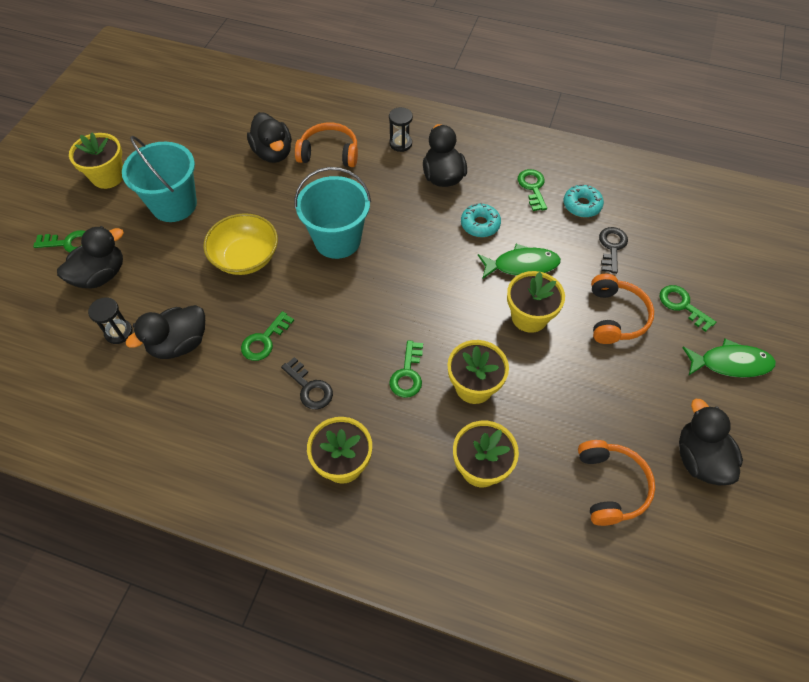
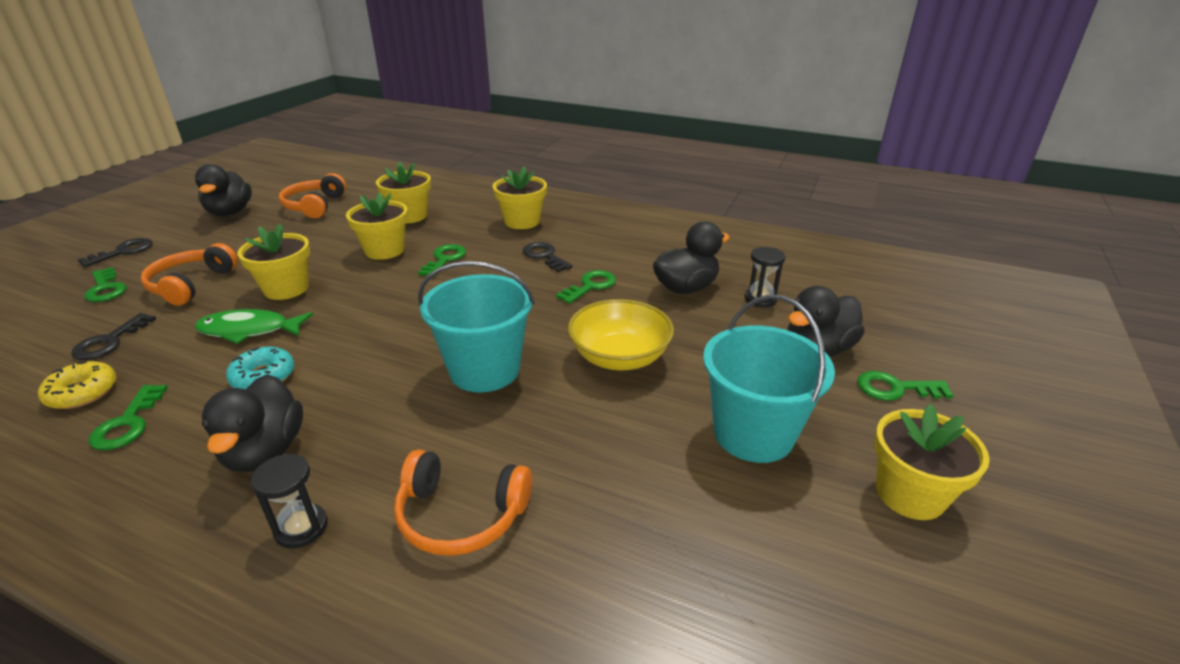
camera: 175 degrees left, 25 degrees down
(273, 153) = (579, 524): black duck -> none
(582, 205) = (82, 392): turquoise donut -> yellow donut
(730, 363) = (123, 252): green fish -> black key

